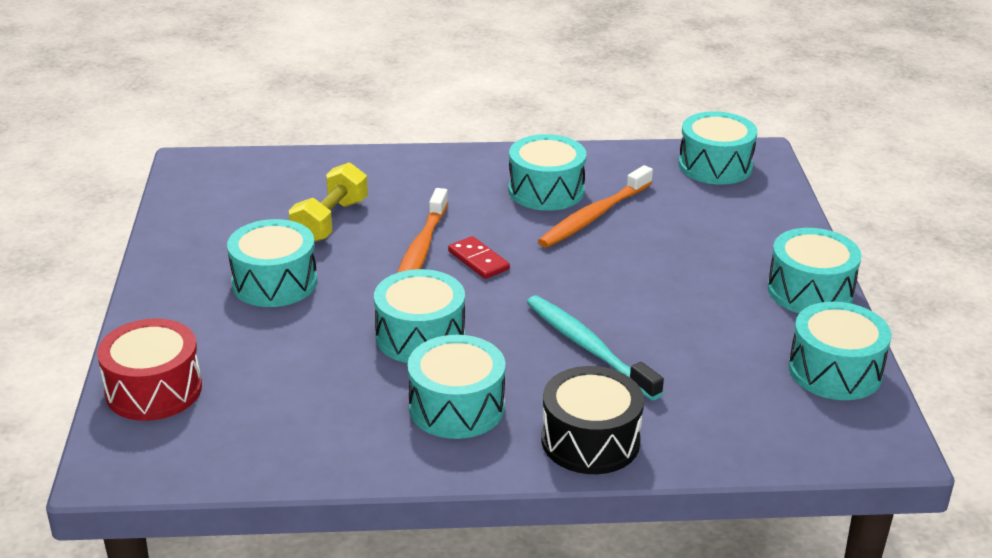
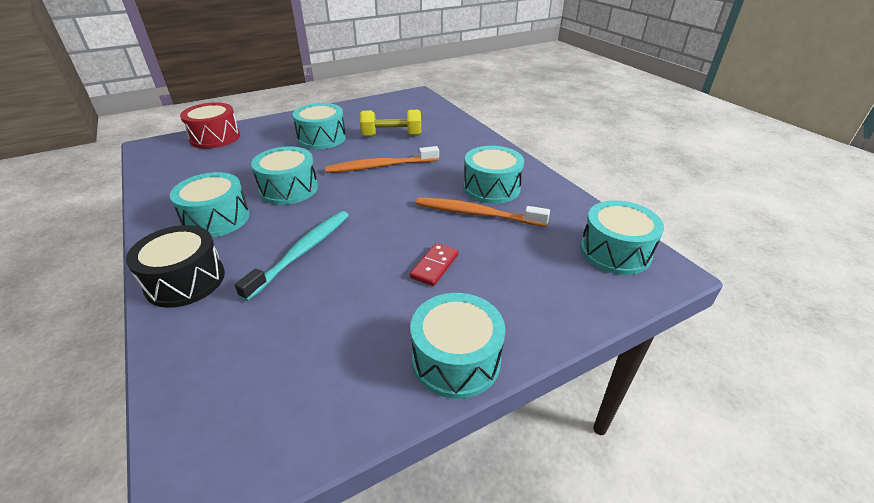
camera: 65 degrees right, 5 degrees up
(478, 260) = (384, 186): red domino -> red domino (434, 266)
(835, 371) = (322, 410): turquoise drum -> none

